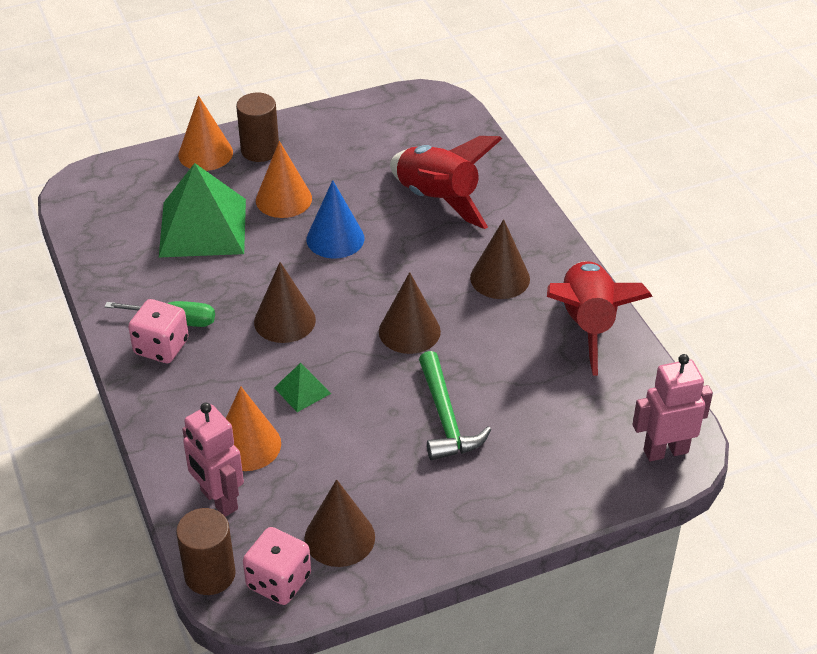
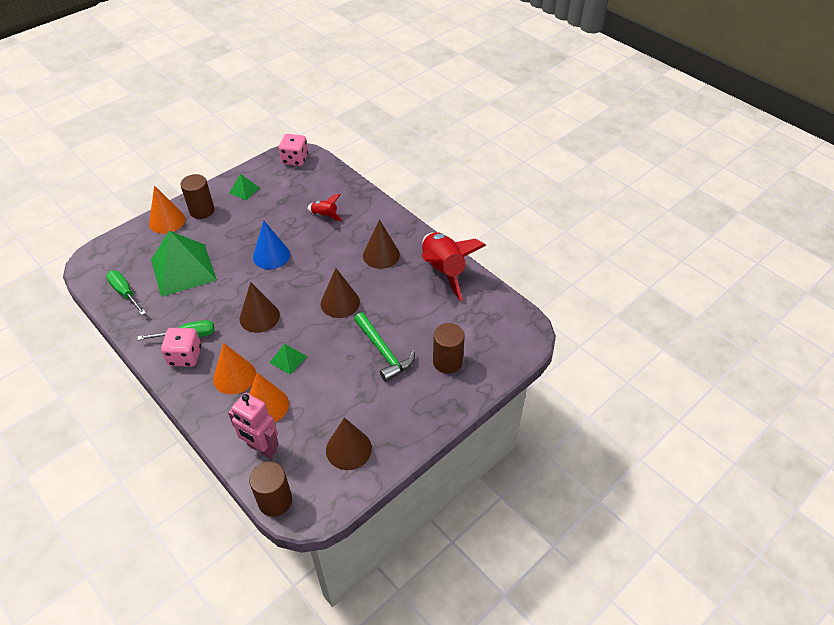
camera: 20 degrees left, 5 degrees up
(112, 240) = (125, 293): none -> green screwdriver
(278, 581) = (321, 491): pink dice -> pink dice (295, 159)
(283, 199) = (229, 238): orange cone -> orange cone (234, 376)
(332, 134) = (244, 190): none -> green pyramid
(437, 199) = (325, 215): red rocket -> red rocket, size x0.48
(536, 459) = (447, 362): none -> brown cylinder
(665, 451) = (518, 335): pink robot -> none

